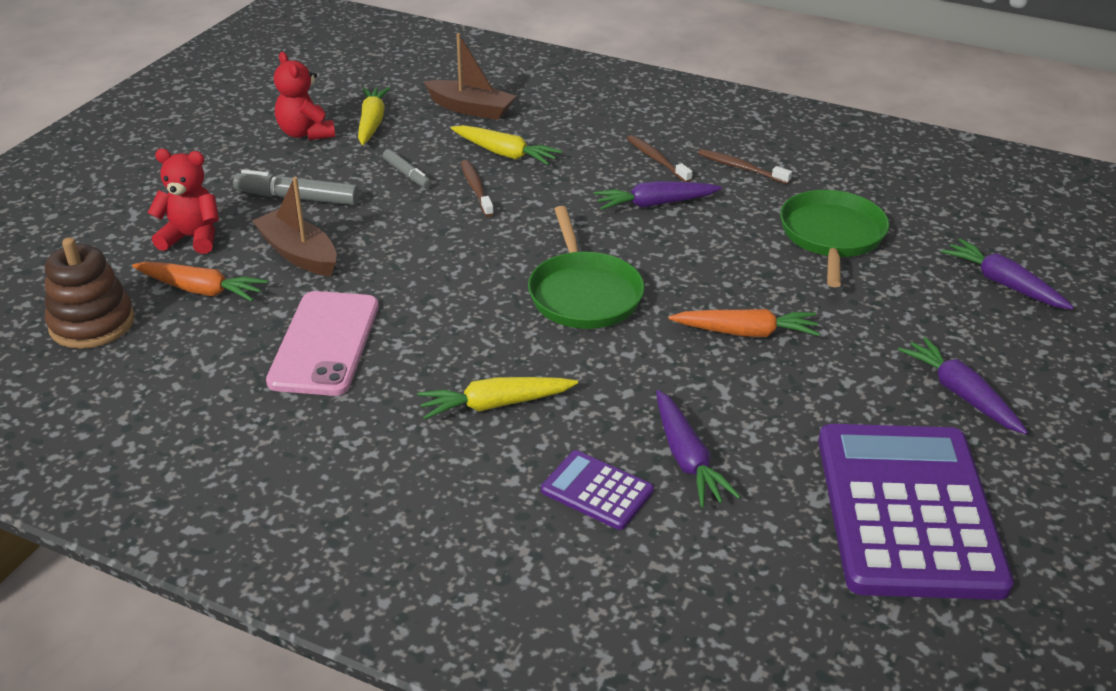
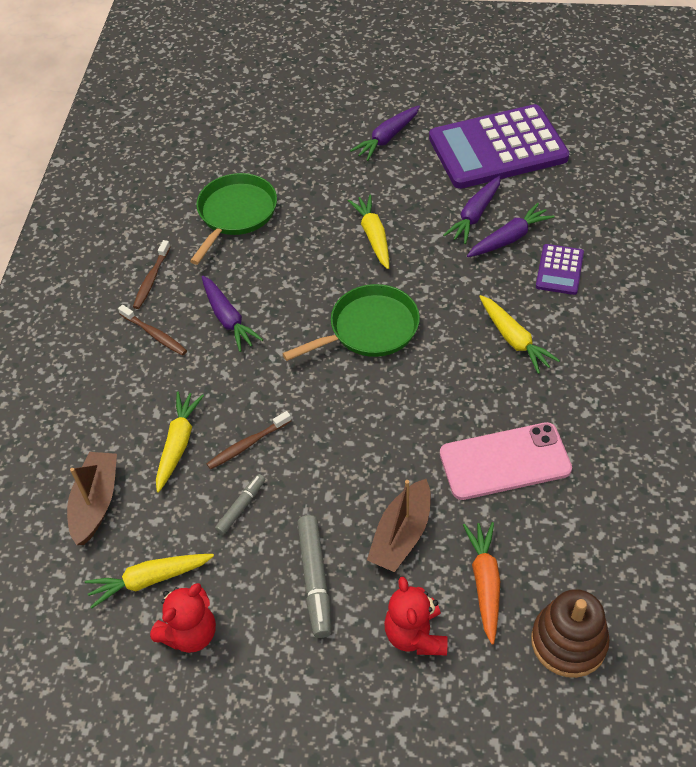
camera: 105 degrees left, 15 degrees up
(656, 159) = (155, 334): brown toothbrush -> brown toothbrush turned 90 degrees counterclockwise
(746, 332) = (373, 236): orange carrot -> yellow carrot
(831, 236) = (235, 213): green pan -> green pan turned 120 degrees clockwise
(1003, 283) = (261, 130): purple carrot -> purple carrot (474, 215)

